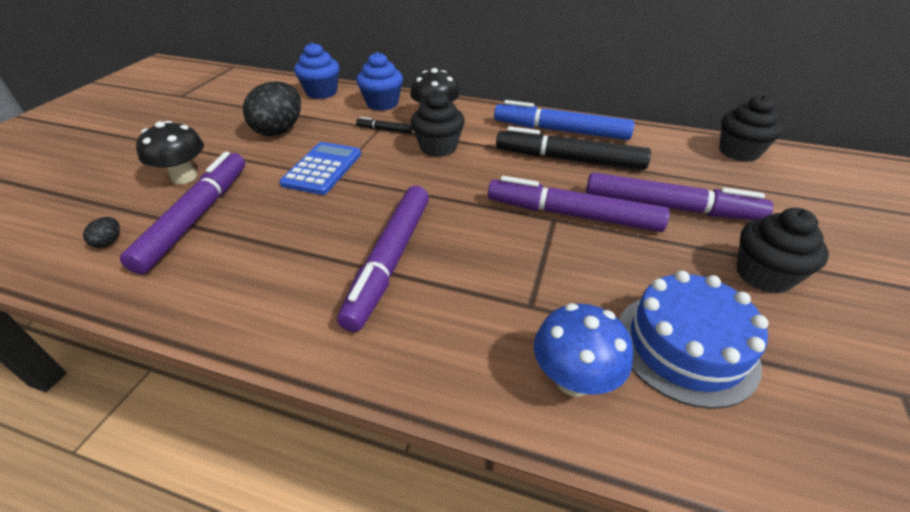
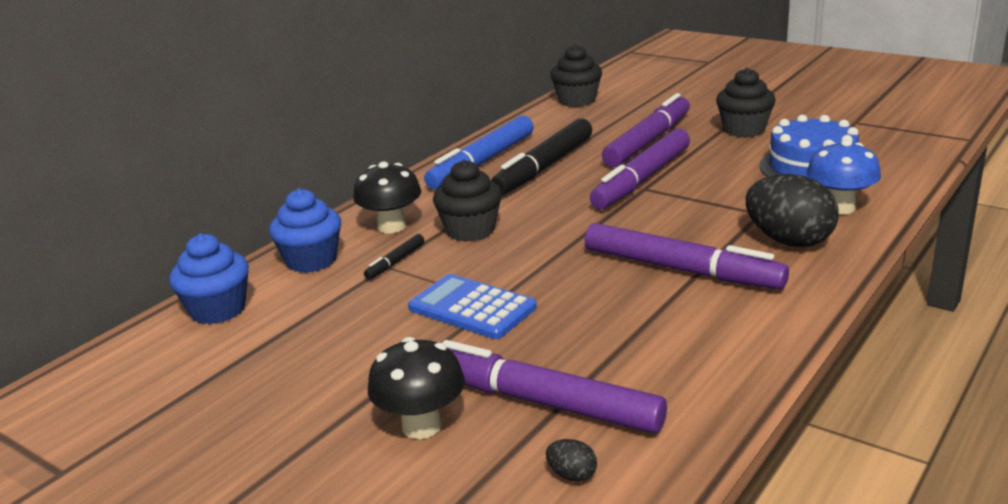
camera: 70 degrees left, 15 degrees down
(279, 130) = (327, 345): black egg -> black egg (789, 241)

